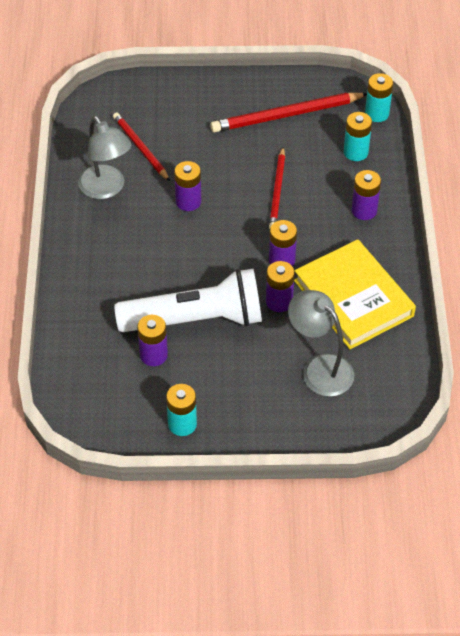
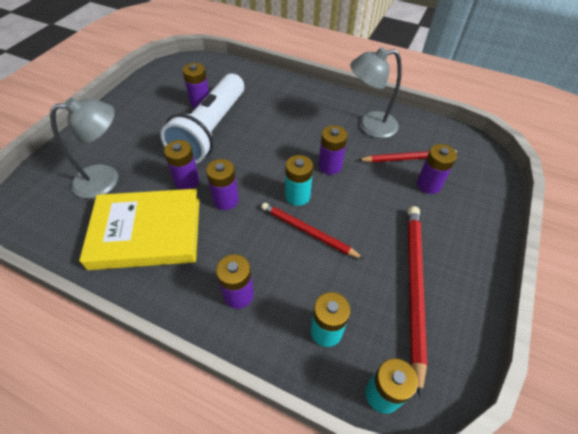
camera: 115 degrees right, 0 degrees up
(169, 127) = (428, 184): none -> purple battery
(182, 424) = (138, 97): turquoise battery -> turquoise battery (297, 196)

